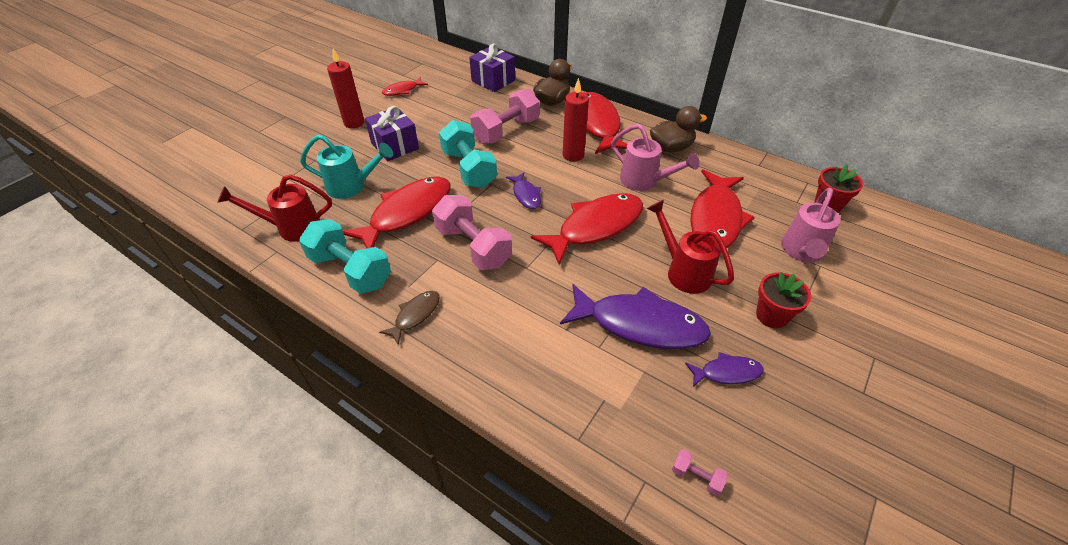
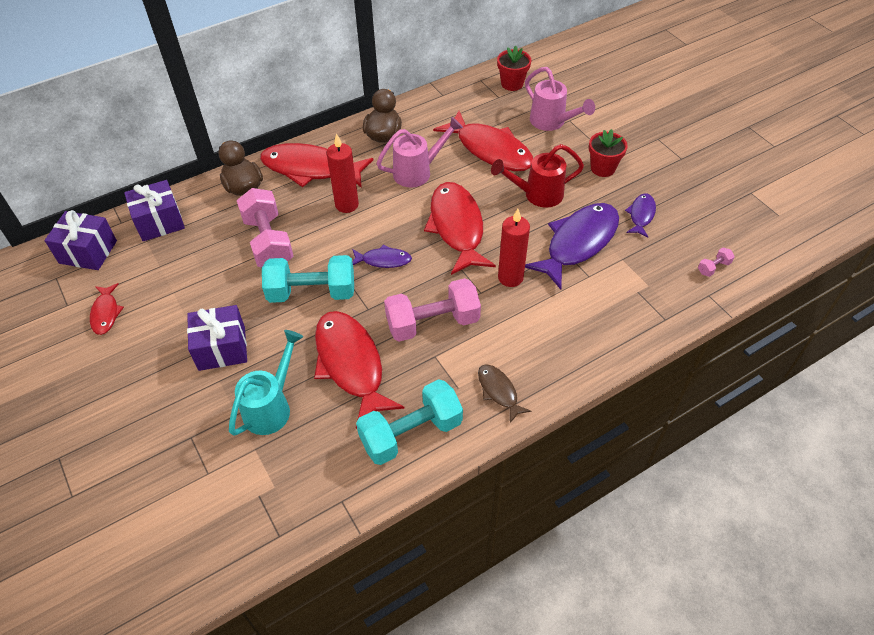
camera: 65 degrees left, 5 degrees up
(291, 228) = (309, 480): red watering can -> none
(354, 123) = (139, 380): red candle -> red candle (510, 277)
(449, 65) = (88, 252): none -> purple gift

